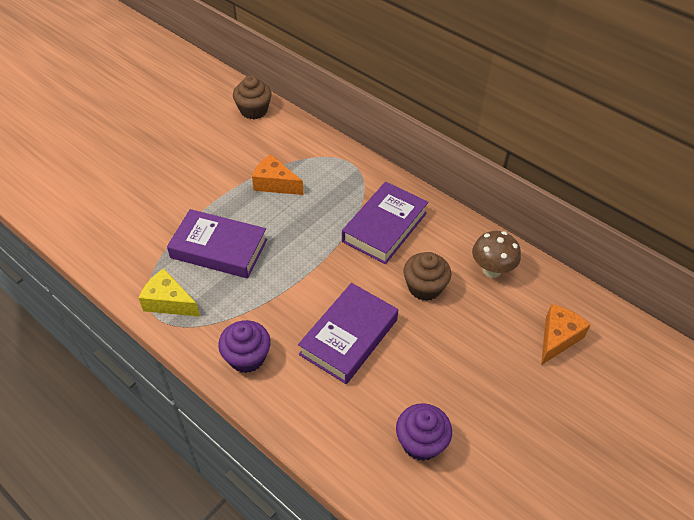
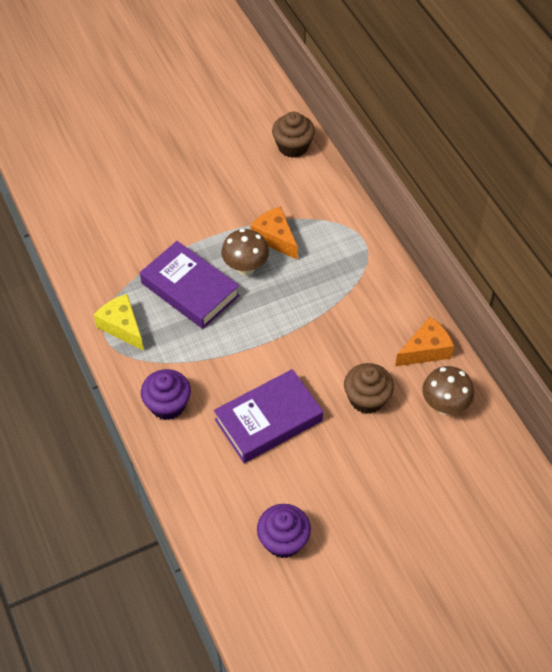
camera: 25 degrees right, 5 degrees up
(261, 215) = (245, 268): none -> brown mushroom
(384, 227) = (361, 322): purple book -> none
(558, 338) = (470, 497): orange cheese -> orange cheese (426, 350)

